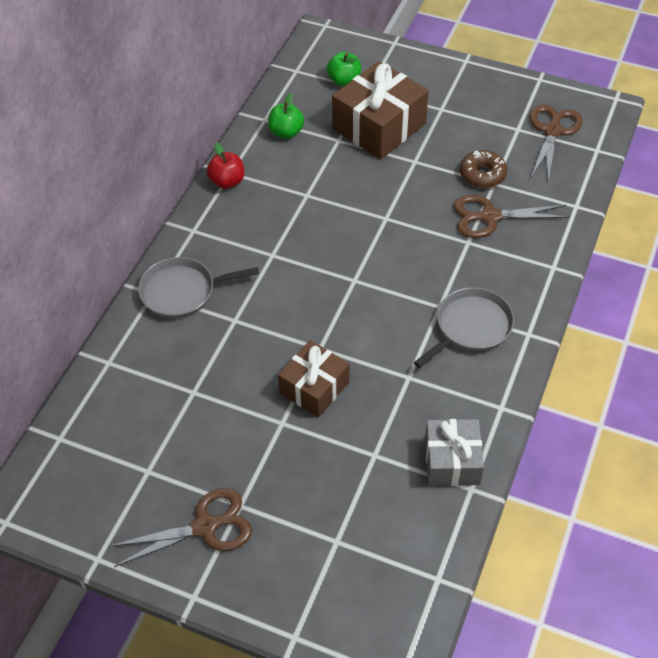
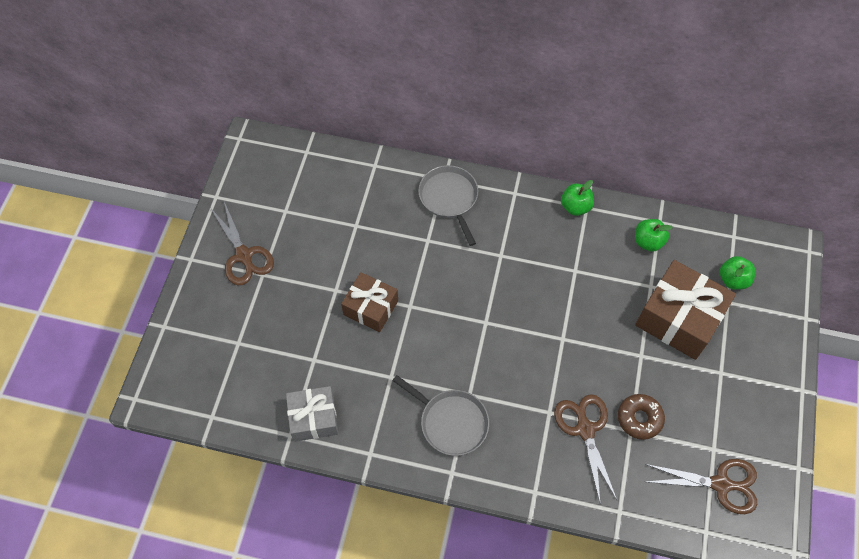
camera: 80 degrees right, 10 degrees up
(227, 181) = (575, 207): red apple -> green apple

